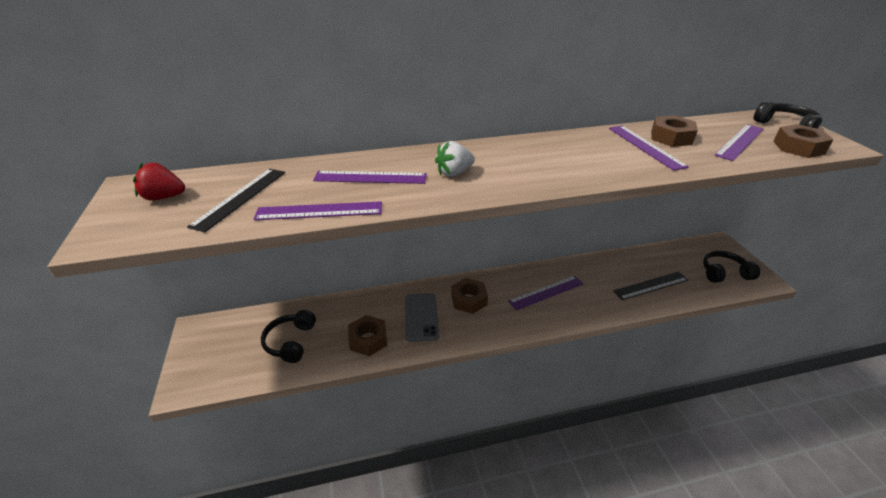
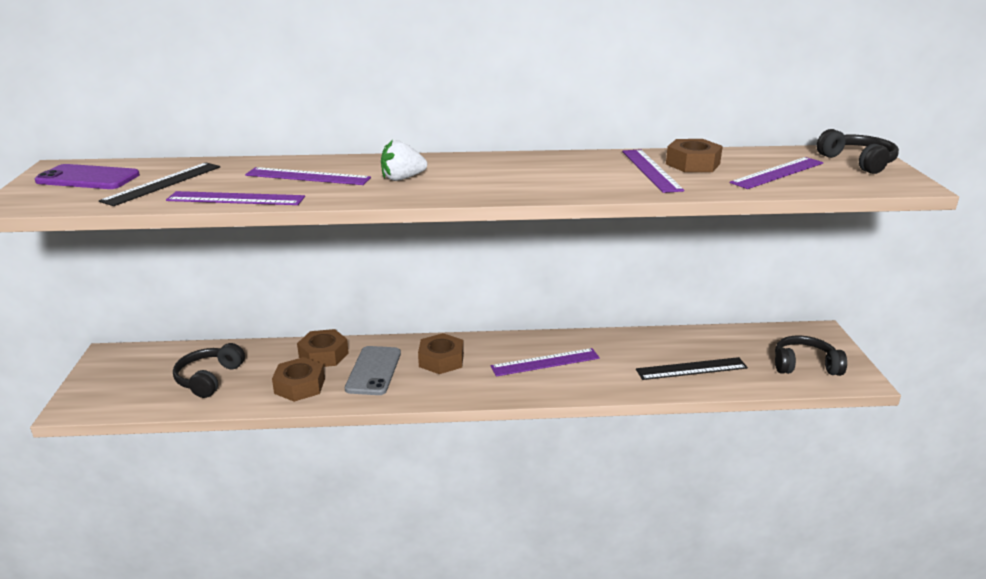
camera: 10 degrees right, 10 degrees down
(164, 197) = (88, 178): red strawberry -> purple phone
(798, 147) = (849, 182): brown nut -> brown nut (323, 355)

